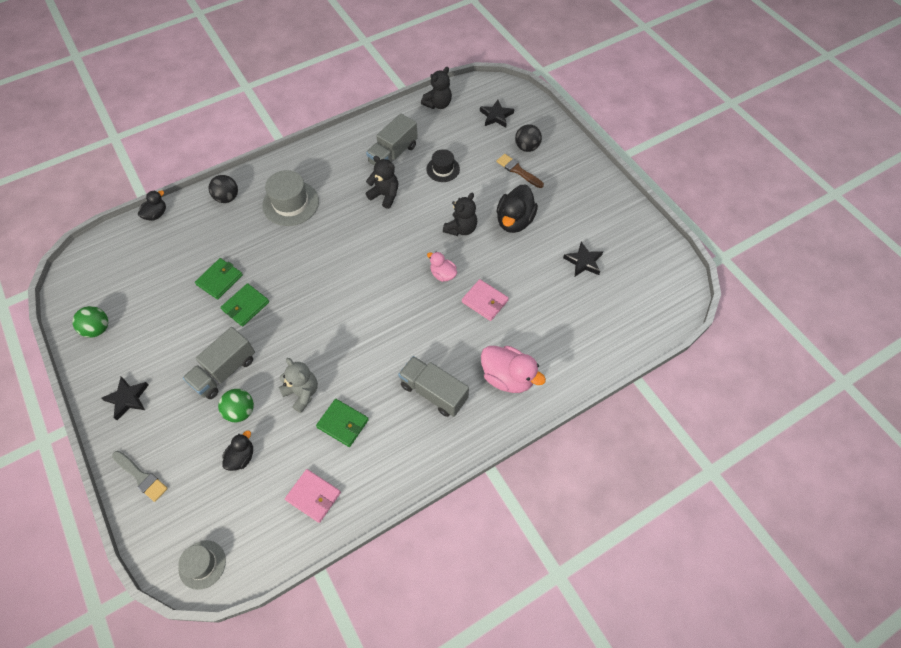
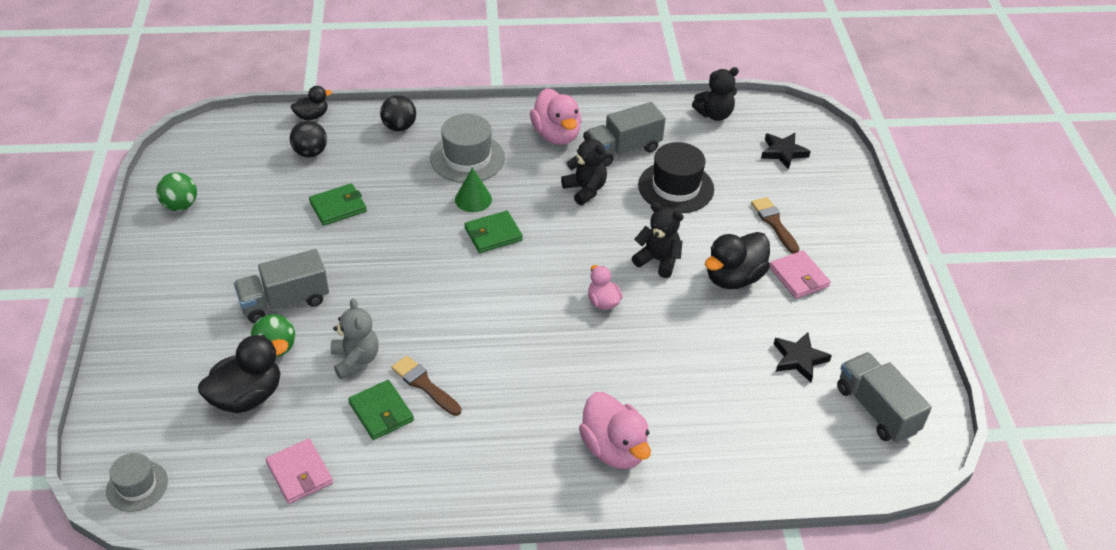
camera: 25 degrees right, 15 degrees down
(128, 398) = (167, 286): black star -> none
(141, 477) = (131, 369): grey brush -> none
(241, 457) = (247, 397): black duck -> black duck, size x1.75
(245, 306) = (349, 244): green wallet -> green wallet (493, 234)
(313, 234) = (473, 199): none -> green cone
(342, 161) = (556, 135): none -> pink duck
(360, 389) = (424, 385): none -> brown brush
(433, 392) = (510, 425): grey truck -> grey truck (876, 410)
(443, 169) = (676, 187): black hat -> black hat, size x1.63
(461, 228) = (658, 260): black teddy bear -> black teddy bear turned 120 degrees counterclockwise
(485, 301) = (638, 352): pink wallet -> pink wallet (798, 277)
(527, 147) = (803, 201): black ball -> black ball (310, 153)

